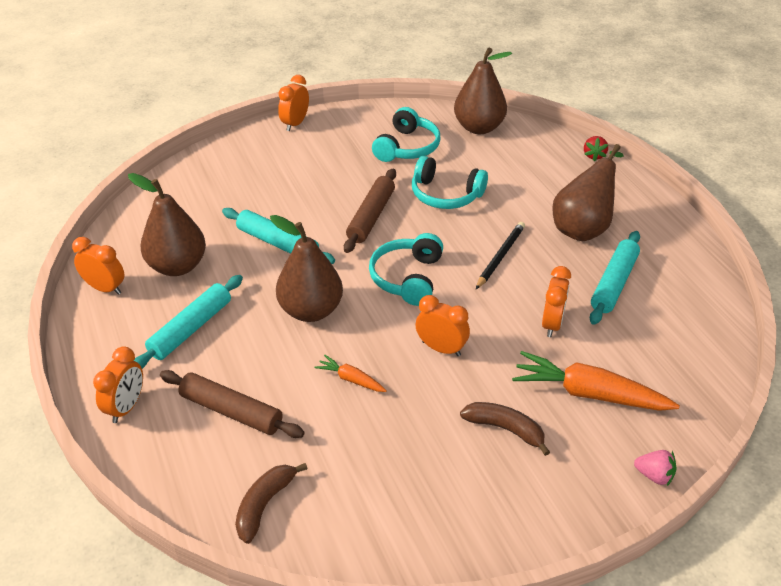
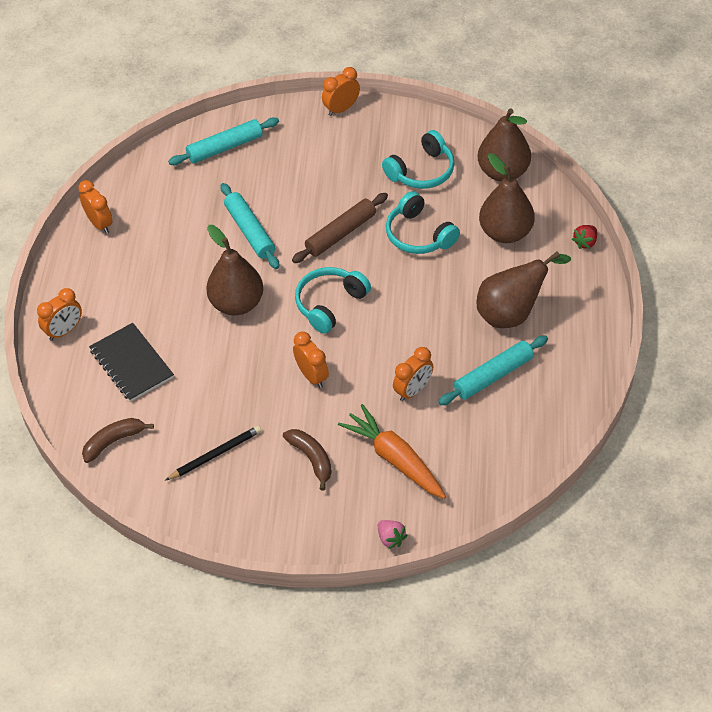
camera: 30 degrees right, 10 degrees up
(177, 266) = (162, 224): brown pear -> brown pear (505, 233)
(191, 329) = (141, 284): turquoise rolling pin -> turquoise rolling pin (225, 147)
(231, 411) = (132, 364): brown rolling pin -> black notebook
(351, 379) = (229, 374): orange carrot -> none
(500, 256) = (419, 313): black pencil -> black pencil (215, 454)

